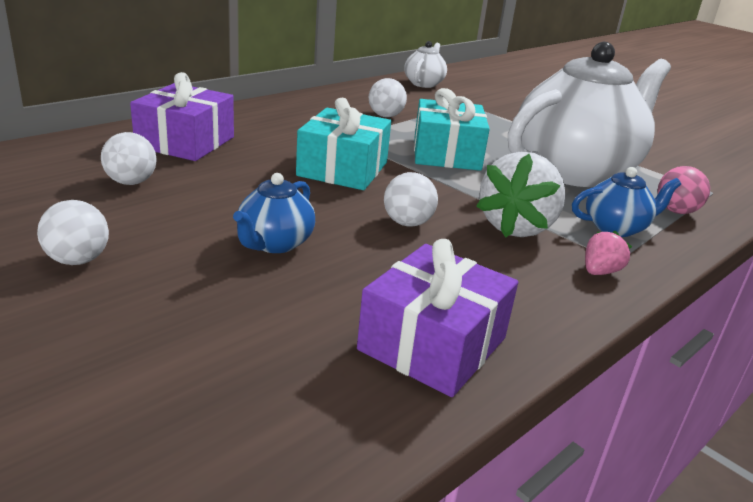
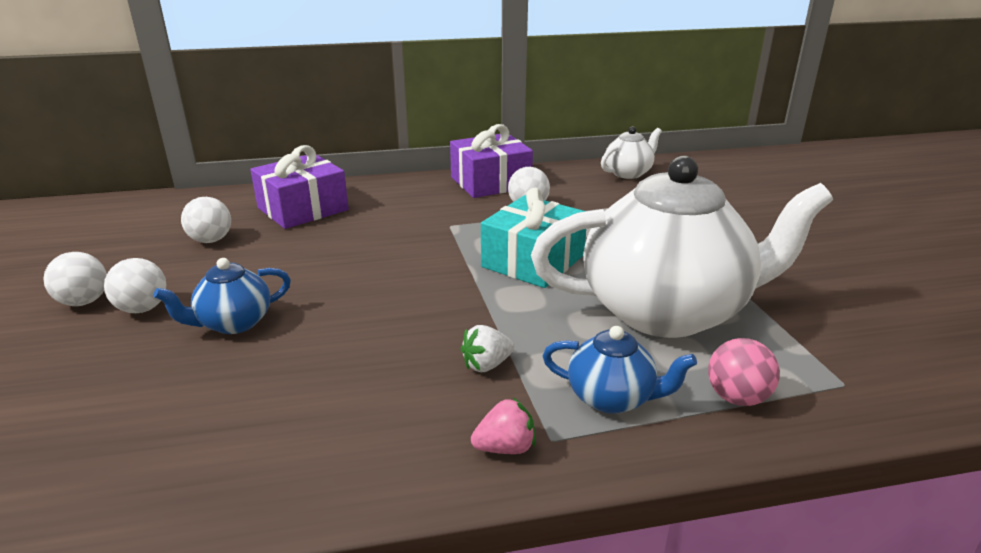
camera: 35 degrees right, 0 degrees up
(343, 169) = (399, 259): turquoise gift -> none
(407, 223) = (378, 331): white ball -> white ball (142, 308)
(432, 344) = (214, 467): purple gift -> purple gift (490, 182)
(516, 227) = (486, 365): white strawberry -> white strawberry, size x0.48

